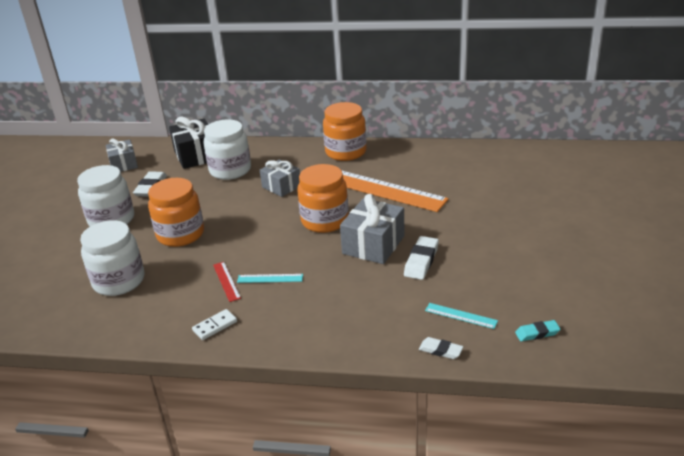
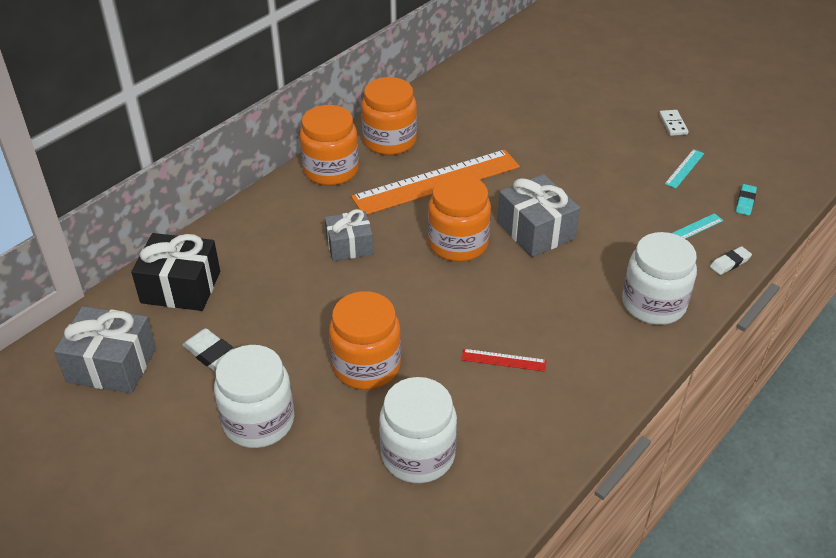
camera: 60 degrees left, 10 degrees up
(123, 164) = (112, 365): grey gift -> grey gift, size x1.50
(215, 326) = (579, 397): white domino -> white domino (673, 124)
(230, 170) = (259, 272): white jar -> white jar (653, 304)
(270, 278) = (528, 325): turquoise ruler -> turquoise ruler (684, 168)
(400, 157) = (389, 141): none -> orange jar
(421, 261) = (591, 214): white eraser -> none

